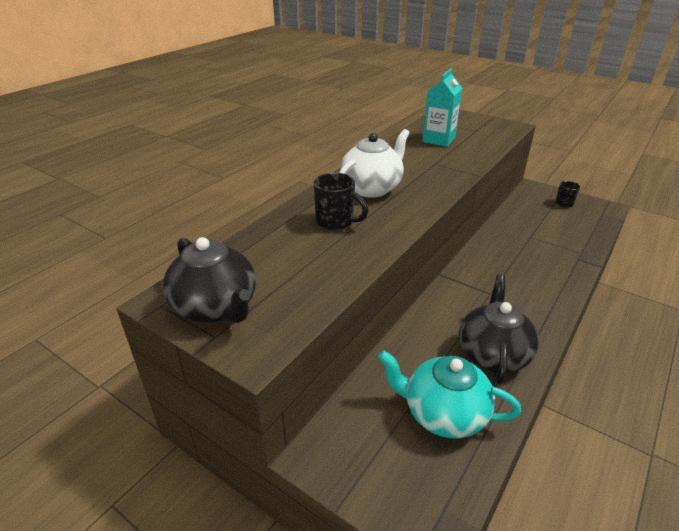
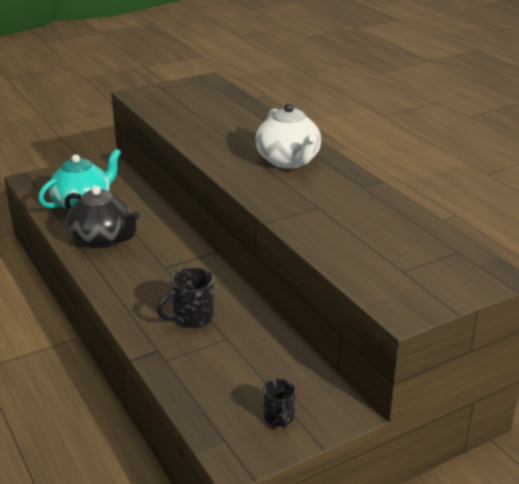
camera: 115 degrees right, 5 degrees down
(216, 307) = (185, 90): black teapot -> none
(336, 222) = (244, 135): black mug -> black mug (191, 318)
(438, 140) = (385, 231): turquoise carton -> none

